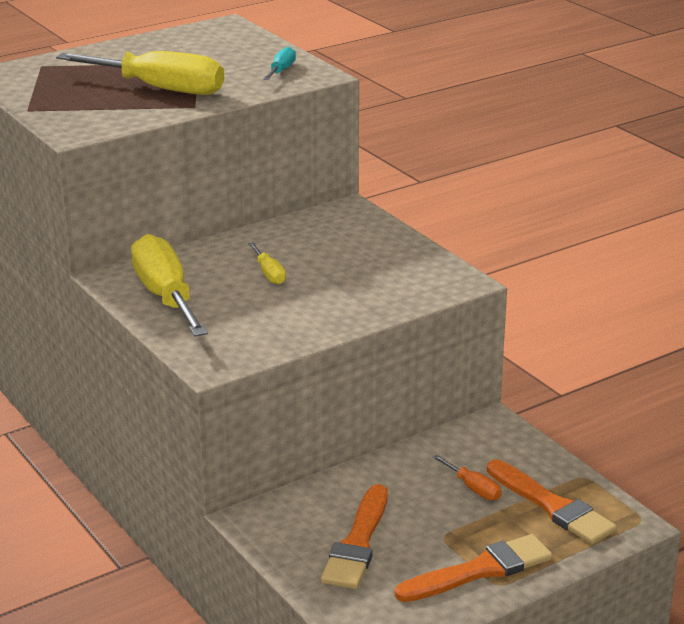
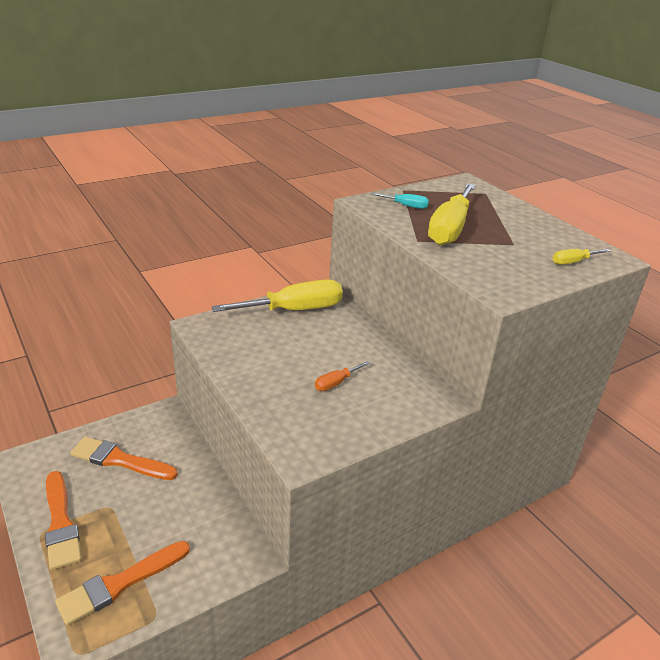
camera: 90 degrees right, 5 degrees up
(269, 274) = (324, 352): yellow screwdriver -> yellow screwdriver (573, 262)
(281, 70) = (507, 277): turquoise screwdriver -> turquoise screwdriver (406, 206)
(473, 488) = (161, 532): orange screwdriver -> orange screwdriver (336, 383)

